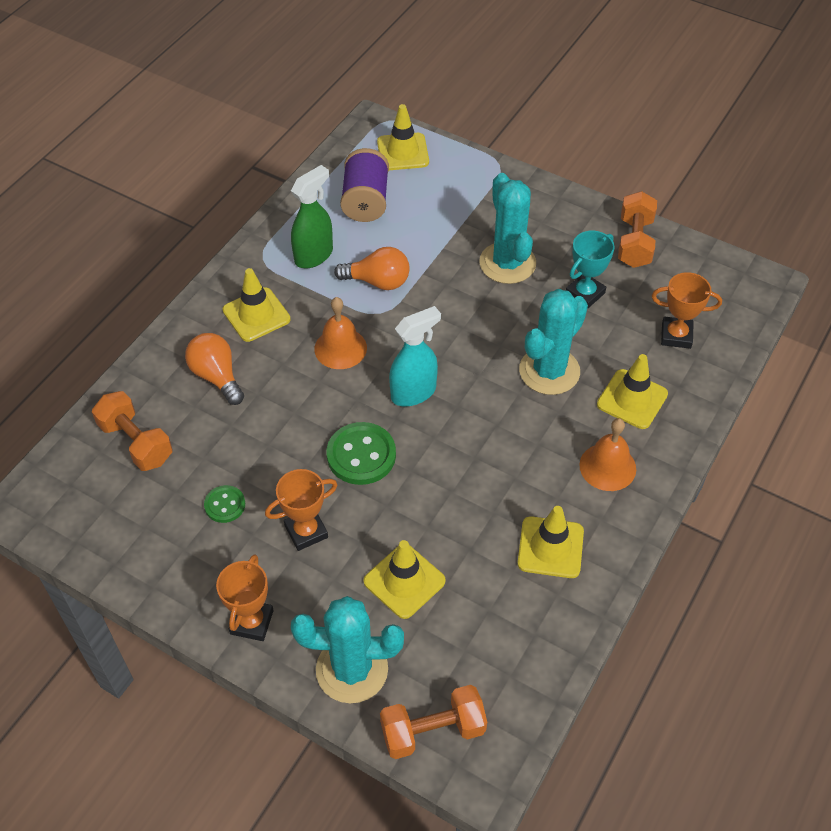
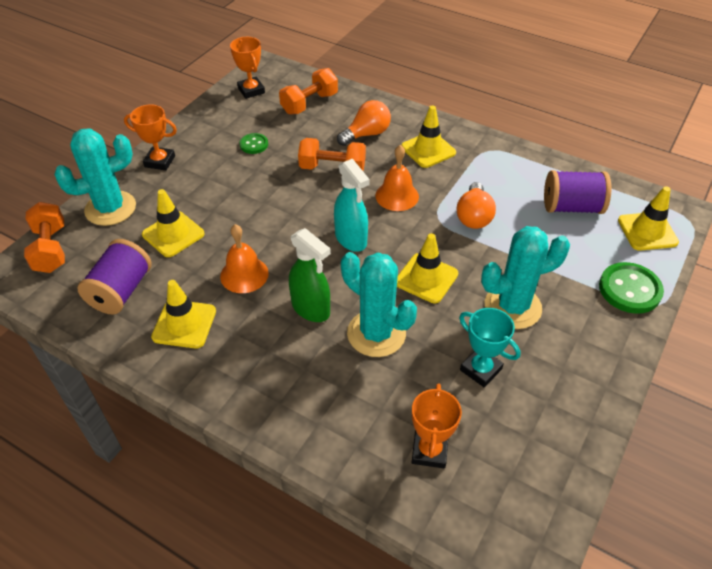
camera: 90 degrees right, 5 degrees down
(306, 531) = (225, 183): orange trophy -> orange trophy (251, 90)
(314, 255) = (497, 178): green spray bottle -> green spray bottle (311, 309)
(352, 669) = (110, 208): turquoise cactus -> turquoise cactus turned 60 degrees clockwise
(361, 455) = (290, 209): green button -> green button (629, 289)
(504, 625) = (121, 291): none -> purple spool
(607, 467) = (262, 372): orange bell -> orange bell (244, 274)
(632, 399) = (341, 400): yellow traffic cone -> yellow traffic cone (426, 278)
(634, 242) = (567, 423): orange dumbbell -> orange dumbbell (332, 168)

